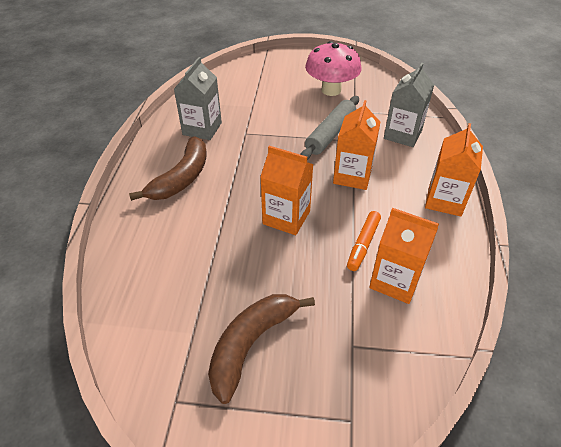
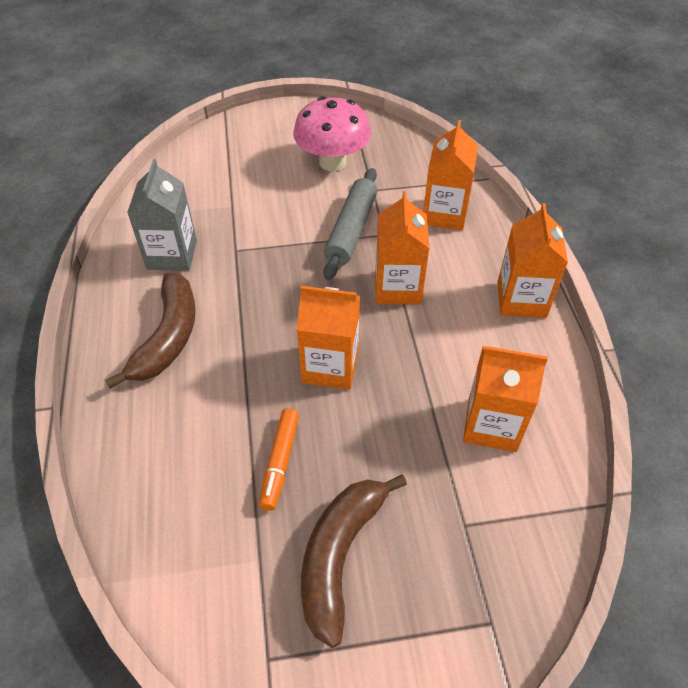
camera: 15 degrees left, 5 degrees up
(363, 244) = (439, 383): orange marker -> orange marker (280, 462)
(402, 134) = (444, 214): grey carton -> orange carton

